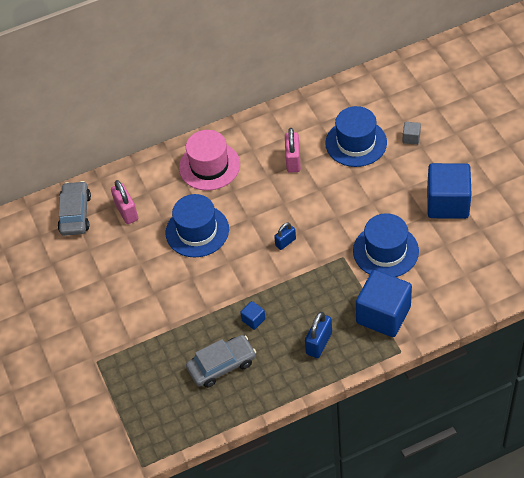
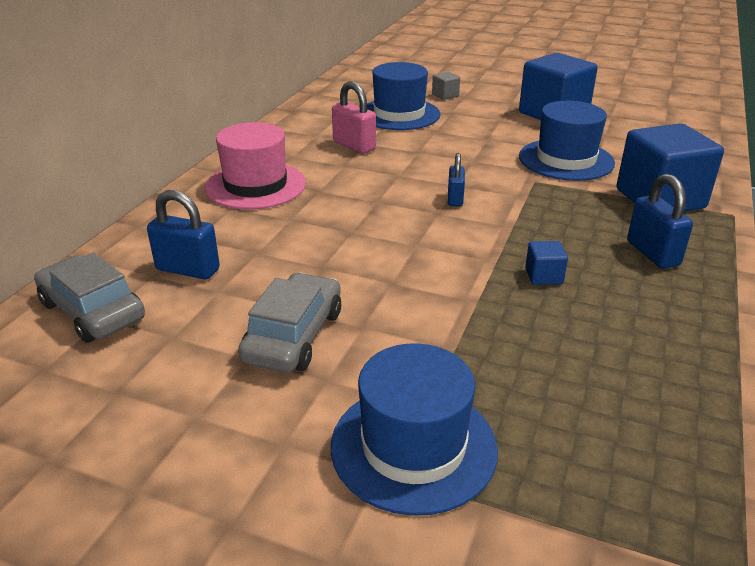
camera: 50 degrees left, 20 degrees down
(126, 212) = (188, 269): pink padlock -> blue padlock
(197, 231) = (327, 239): blue hat -> blue hat (413, 446)
(222, 365) = (594, 343): grey car -> grey car (294, 336)

